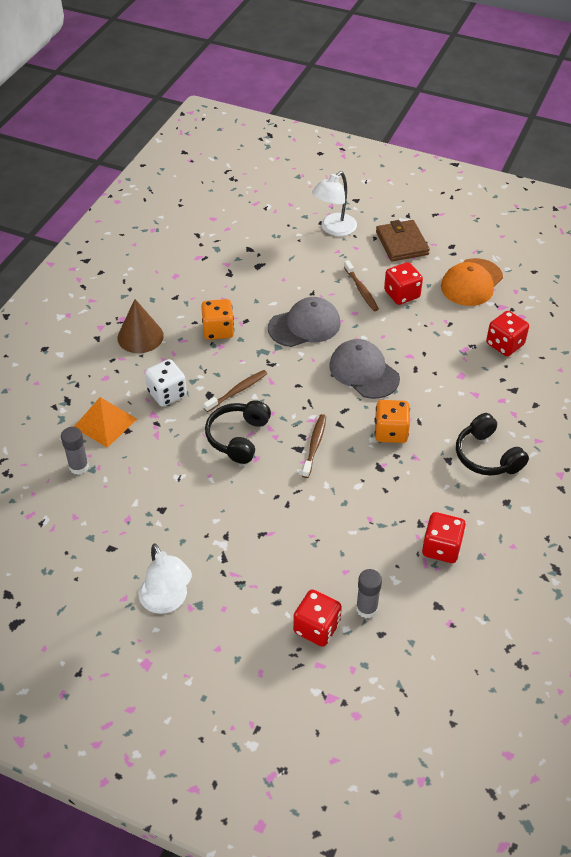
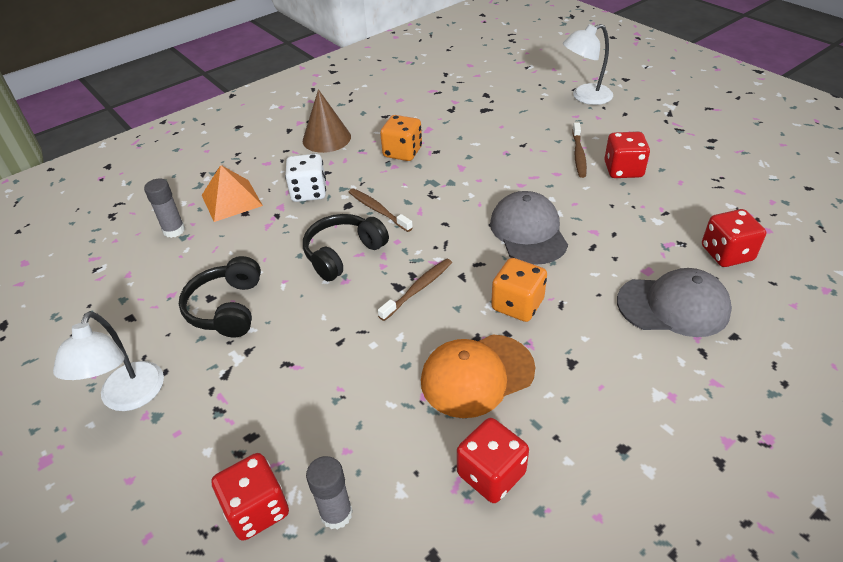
camera: 30 degrees right, 5 degrees down
(237, 391) = (378, 210): brown toothbrush -> brown toothbrush turned 120 degrees counterclockwise
(304, 325) = (493, 171): grey cap -> grey cap (673, 306)
(402, 243) = (653, 124): brown wallet -> none
(471, 282) = (717, 179): orange cap -> orange cap (477, 375)
(487, 456) = (628, 376): black headphones -> black headphones (227, 308)

